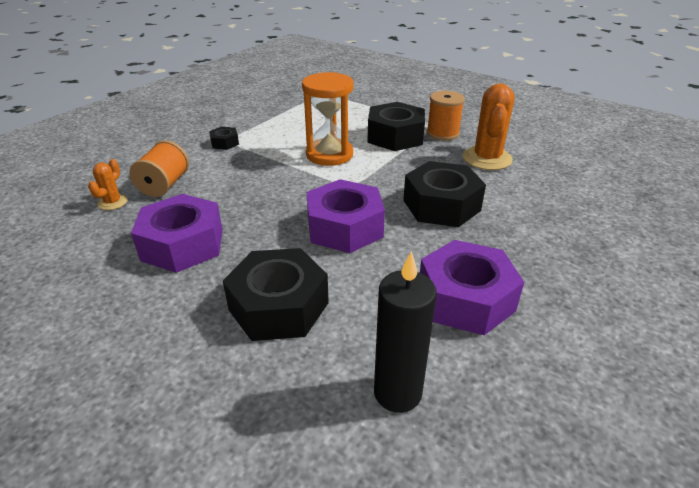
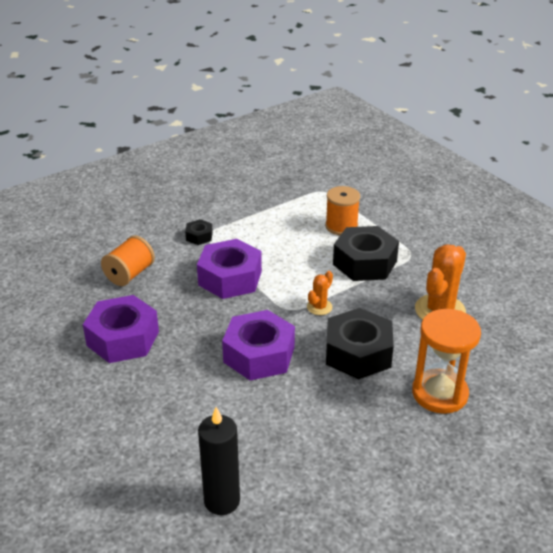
camera: 20 degrees right, 0 degrees up
(112, 202) = (83, 283): orange cactus -> orange cactus (319, 307)
(278, 306) = (171, 412): black nut -> none
(329, 154) = (288, 271): orange hourglass -> orange hourglass (439, 393)
(442, 133) = (416, 269): orange spool -> orange spool (341, 226)
(465, 299) = (319, 446): purple nut -> purple nut (230, 278)

